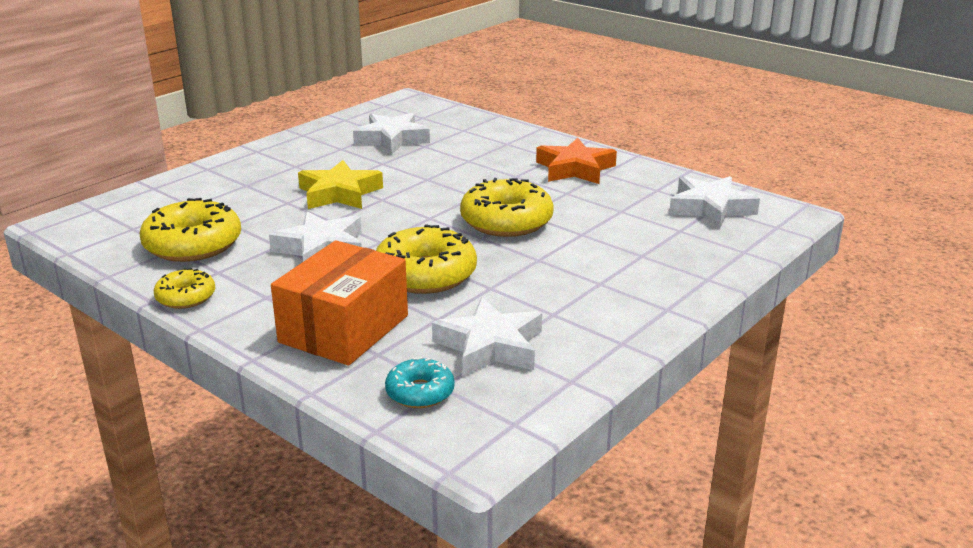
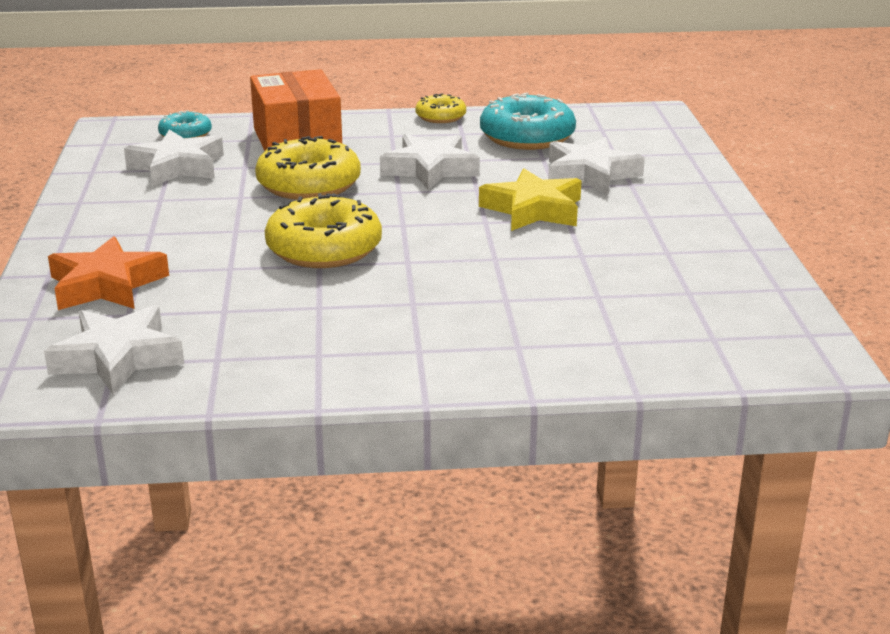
camera: 135 degrees right, 0 degrees up
(193, 244) = (527, 137): yellow donut -> turquoise donut
(392, 139) = (652, 286): white star -> white star (590, 174)
(575, 169) = (362, 343): orange star -> orange star (106, 285)

